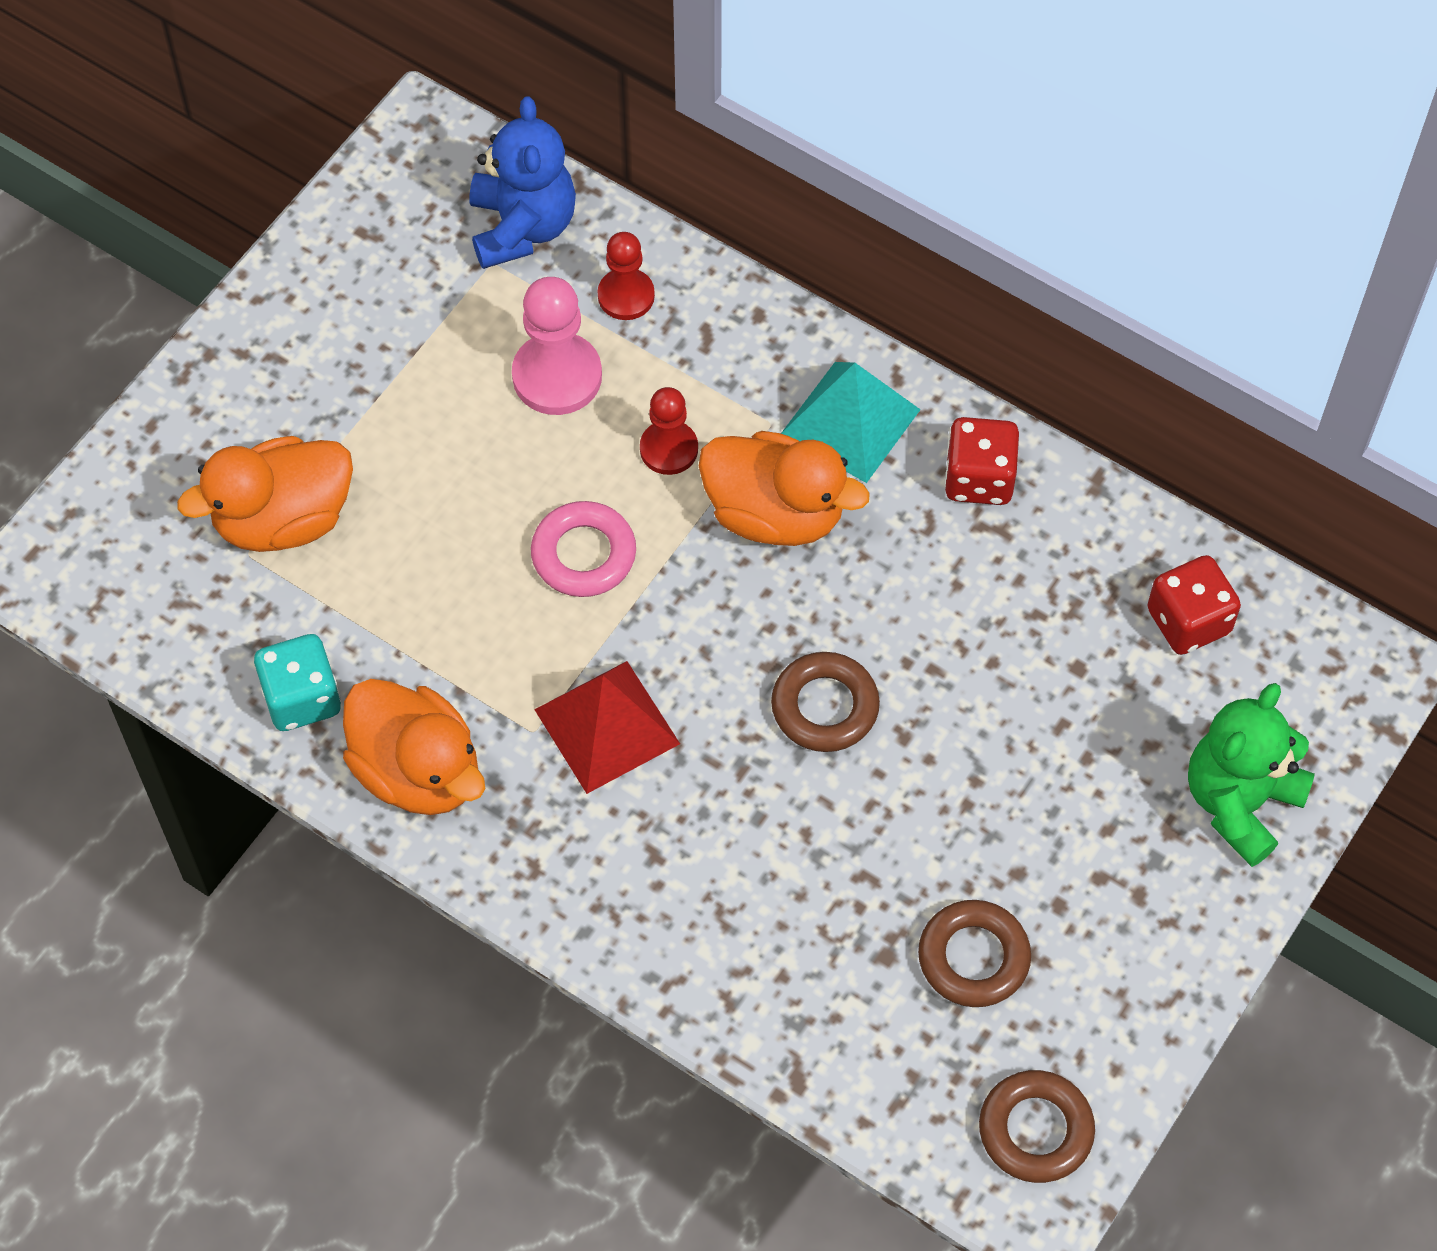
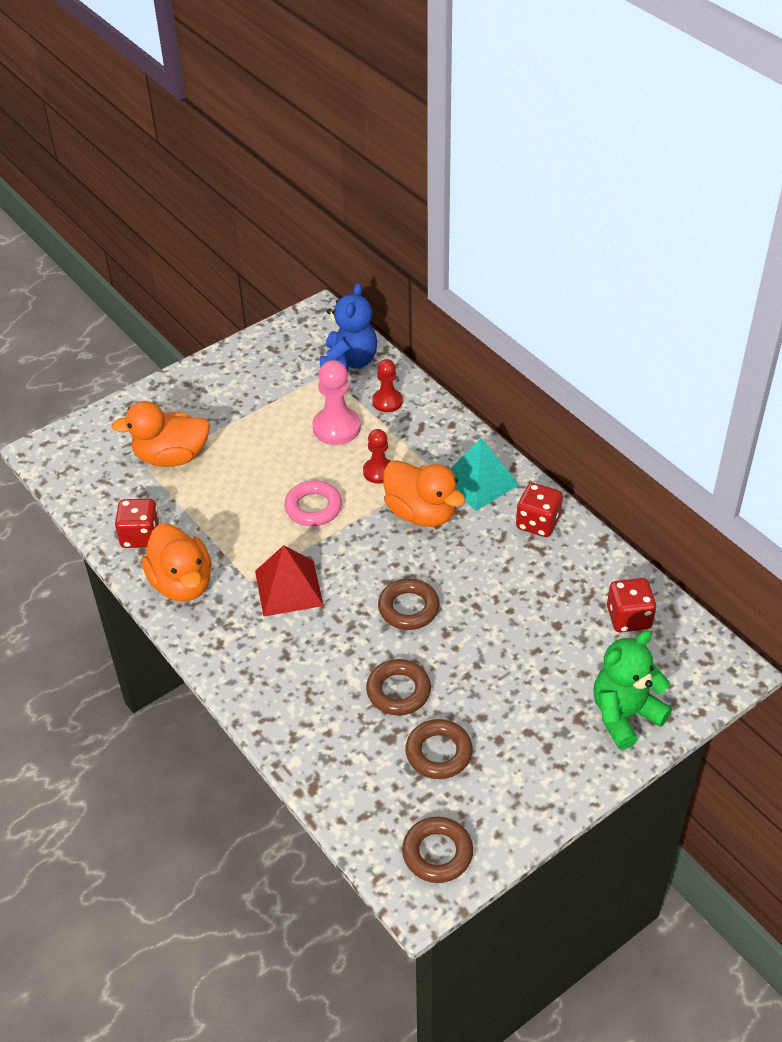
camera: 20 degrees right, 15 degrees down
(302, 698) = (140, 536): turquoise dice -> red dice
(867, 867) = (398, 691): none -> brown ring

